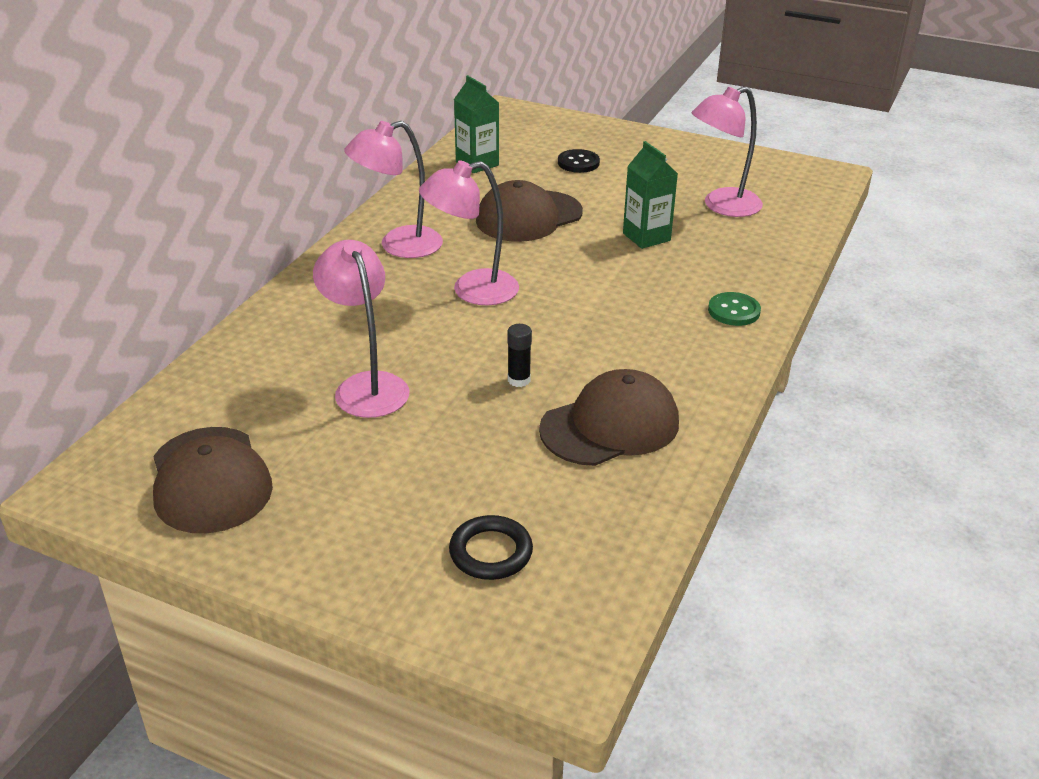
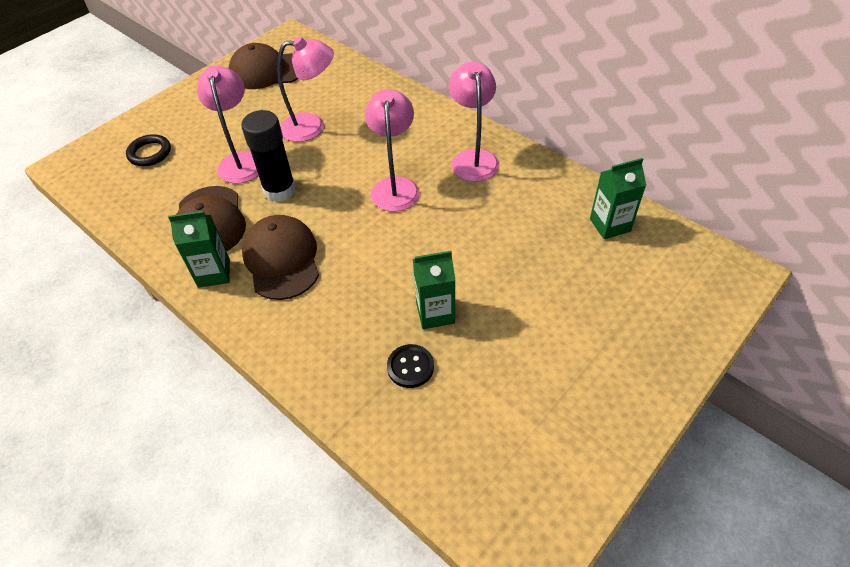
camera: 110 degrees right, 15 degrees up
(519, 380) = (279, 190): black glue stick -> black glue stick, size x2.11
(528, 217) = (497, 240): brown cap -> brown cap (282, 259)
(578, 163) = (600, 301): black button -> black button (410, 367)
(692, 392) = (214, 273): none -> green carton
(722, 206) = (476, 398): pink lamp -> pink lamp (241, 160)
(734, 311) = (294, 336): green button -> none

